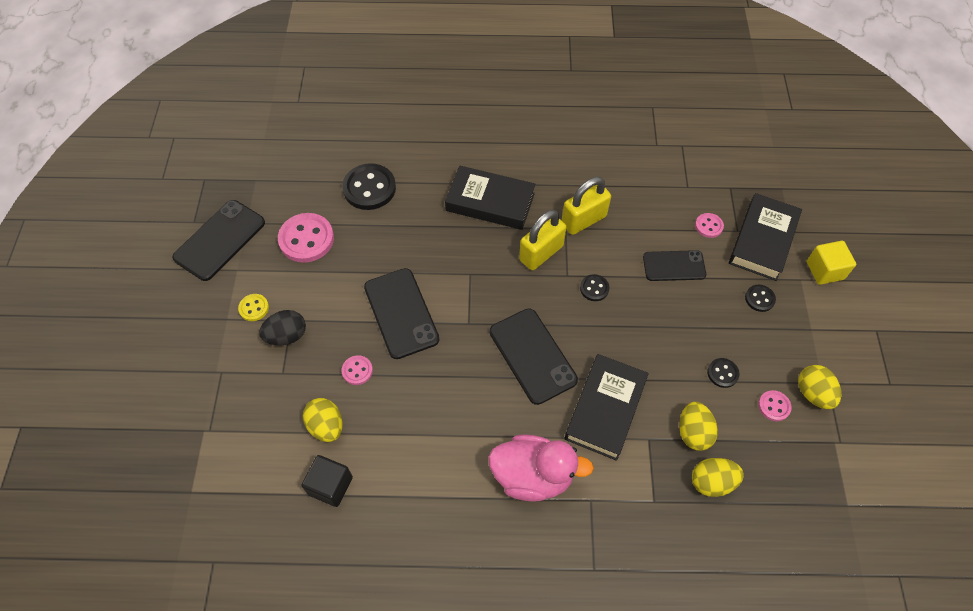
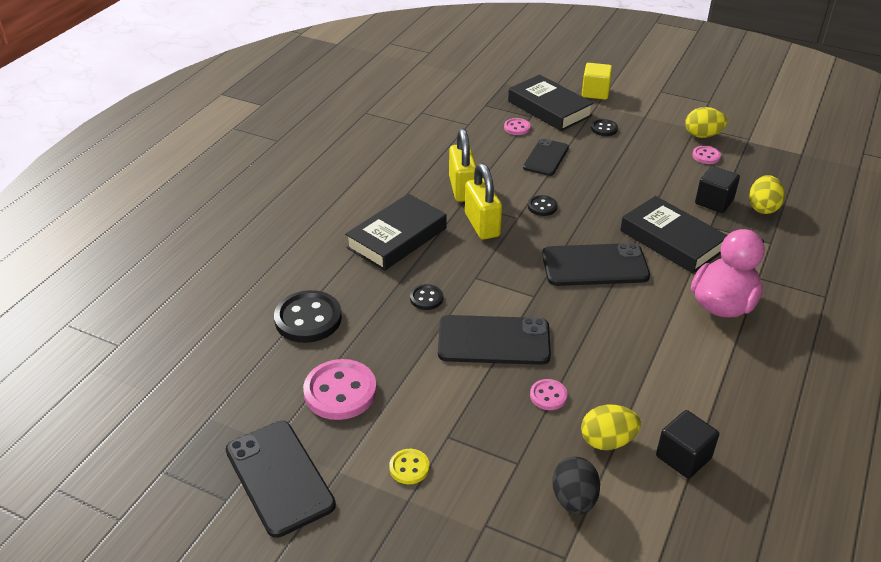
camera: 65 degrees left, 20 degrees down
(287, 336) = (468, 445): black egg -> black egg (574, 499)
(693, 432) = (714, 202): yellow egg -> black cube
(722, 373) = (665, 169): black button -> black button (426, 298)

